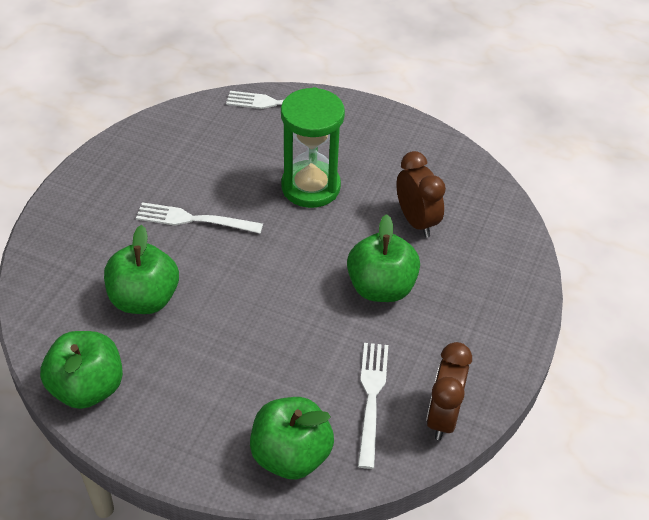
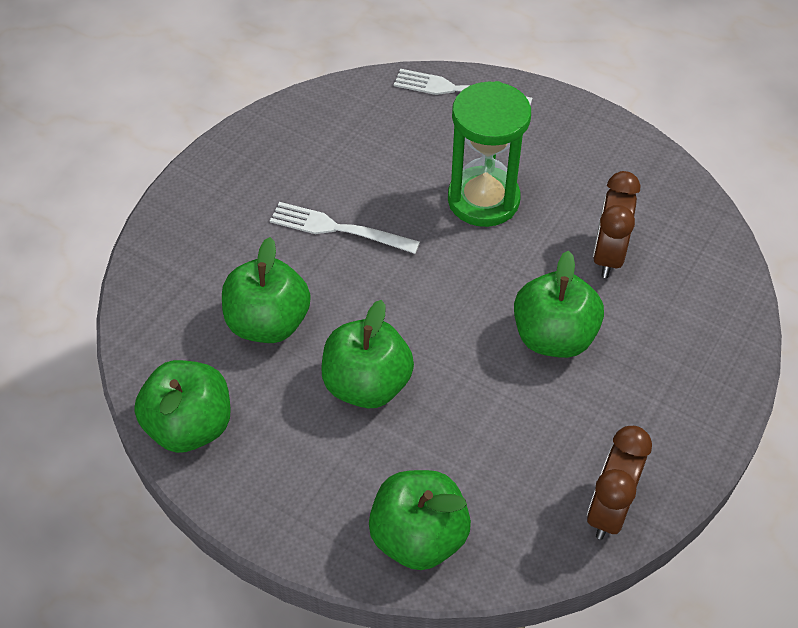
camera: 10 degrees right, 5 degrees up
(233, 340) = (367, 384): none -> green apple
(371, 397) = (524, 475): white fork -> none
(416, 221) = (608, 256): brown clock -> brown clock turned 150 degrees counterclockwise

